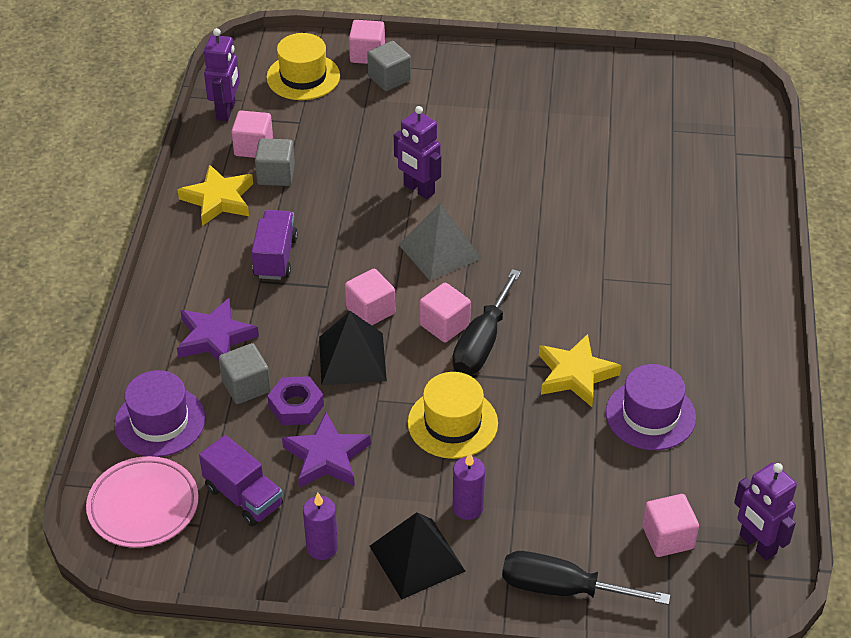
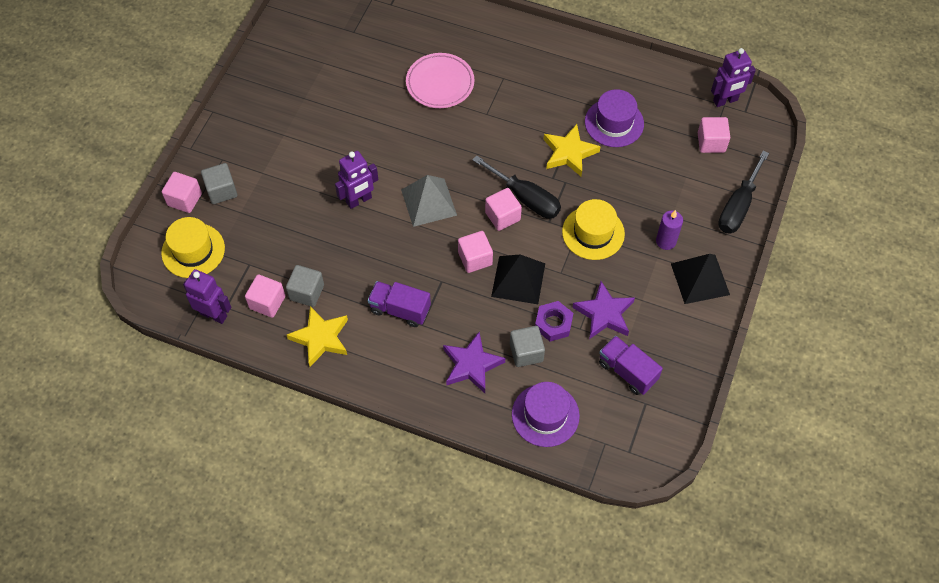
camera: 75 degrees left, 15 degrees up
(143, 506) = (621, 437): pink plate -> pink plate (440, 83)
(243, 496) = (627, 371): purple truck -> purple truck turned 105 degrees counterclockwise
(322, 547) = (680, 331): purple candle -> none

